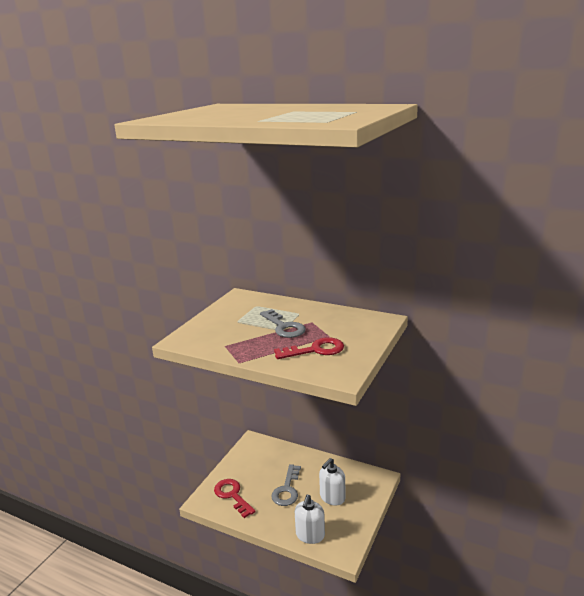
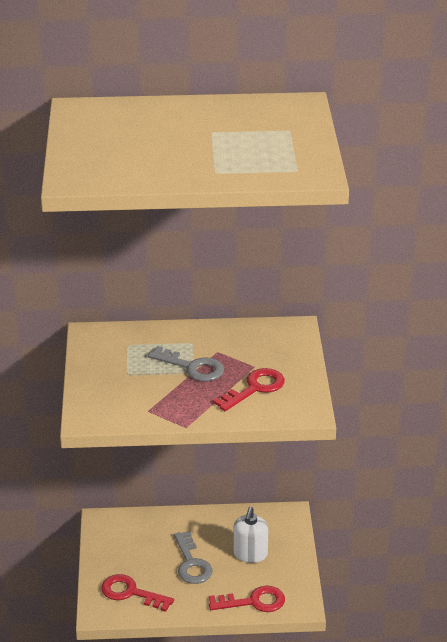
camera: 30 degrees left, 10 degrees up
(310, 535) = (253, 602): white soap dispenser -> red key

